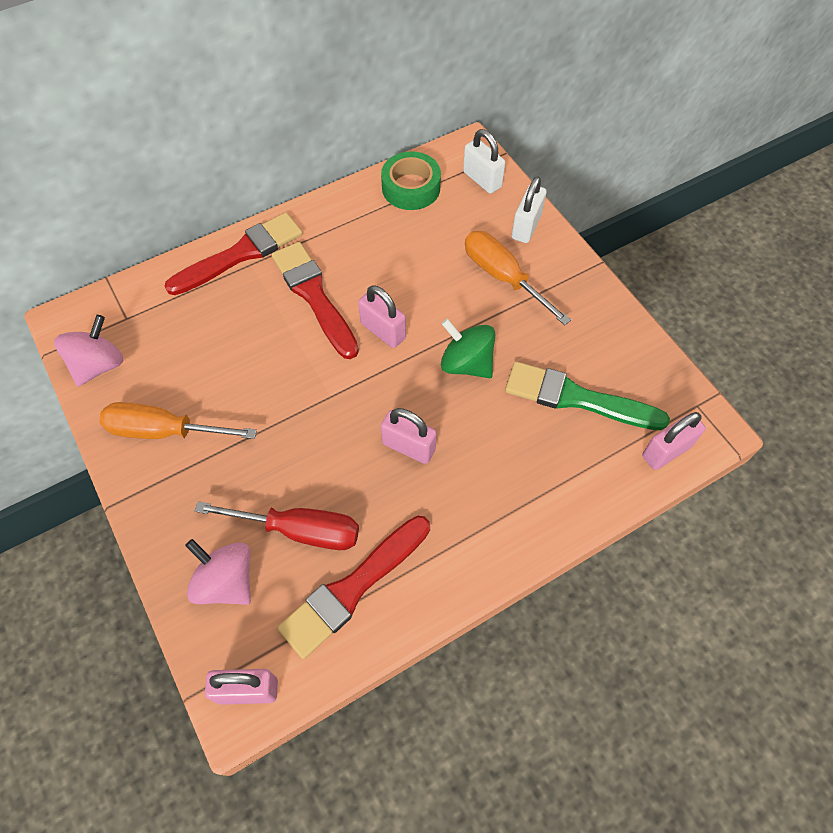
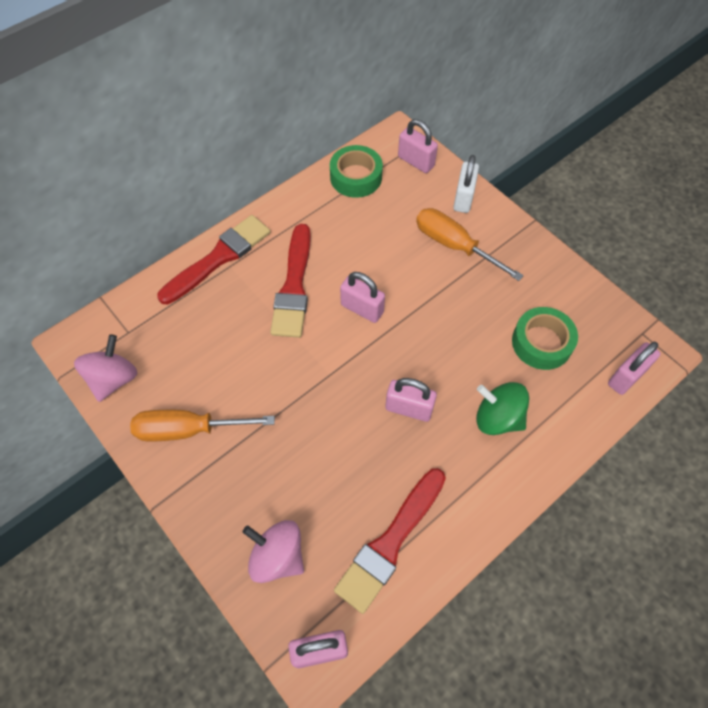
camera: 10 degrees left, 0 degrees up
(299, 530) = (330, 499): red screwdriver -> none
(314, 296) = (294, 286): red brush -> red brush turned 135 degrees counterclockwise
(466, 363) = (441, 327): green spinning top -> green spinning top (498, 418)
(482, 179) = (416, 161): white padlock -> pink padlock
(577, 398) = (541, 343): green brush -> green tape

